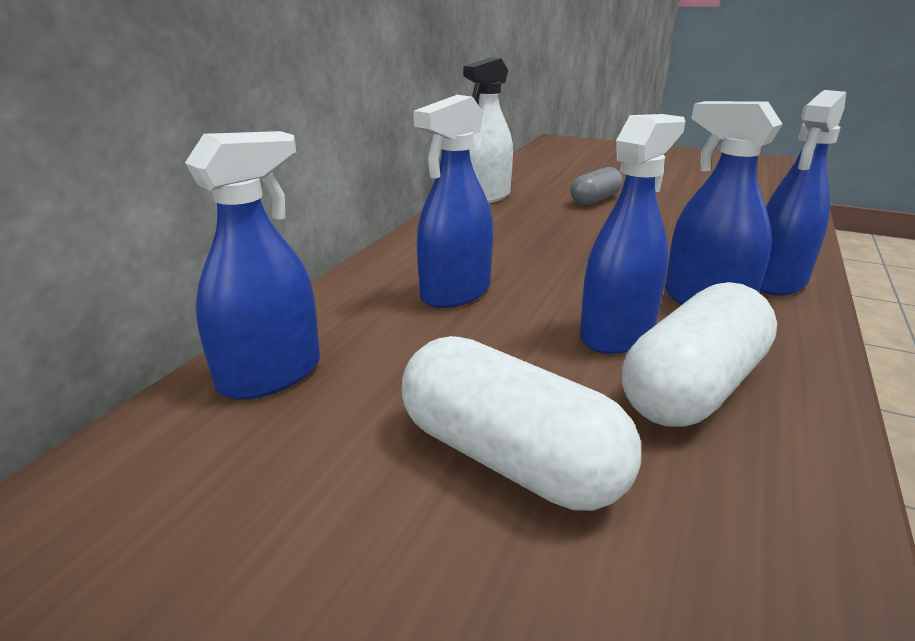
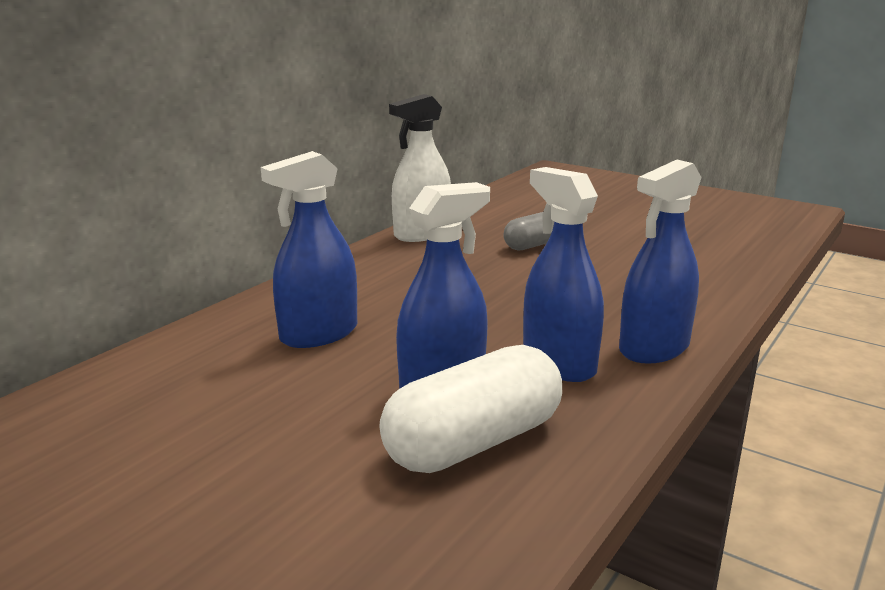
camera: 10 degrees right, 5 degrees down
(270, 375) = (109, 394): blue spray bottle -> none
(509, 458) = (263, 483): white capsule -> none

